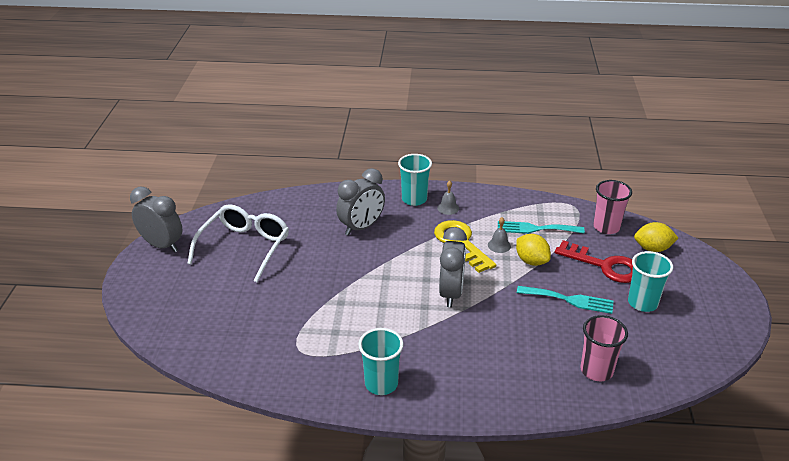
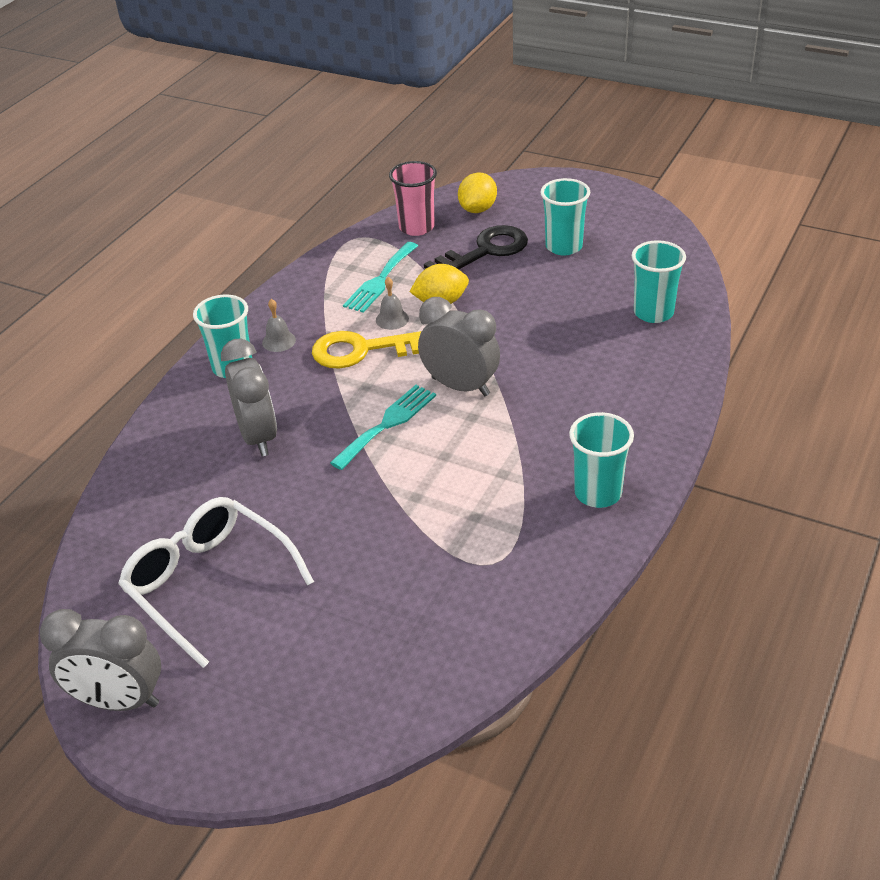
camera: 65 degrees left, 5 degrees up
(162, 245) = (119, 701): grey clock -> grey clock turned 135 degrees counterclockwise
(569, 300) = (529, 295): turquoise fork -> turquoise fork (387, 424)
(596, 370) = (653, 313): pink cup -> turquoise cup
(604, 265) = (485, 251): red key -> black key

